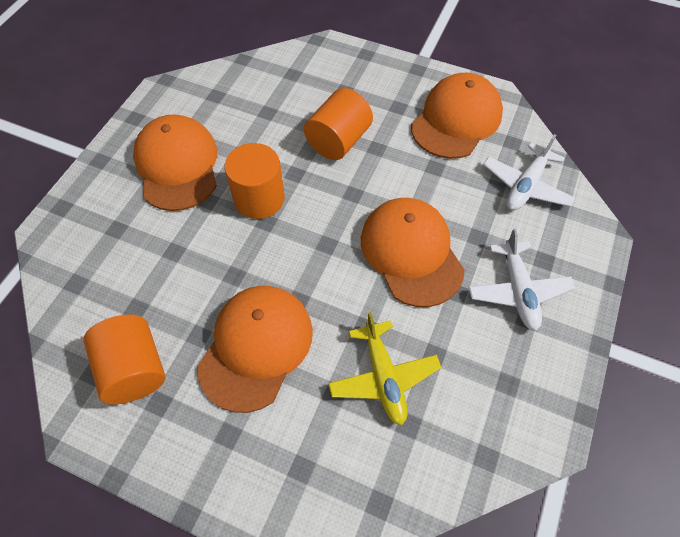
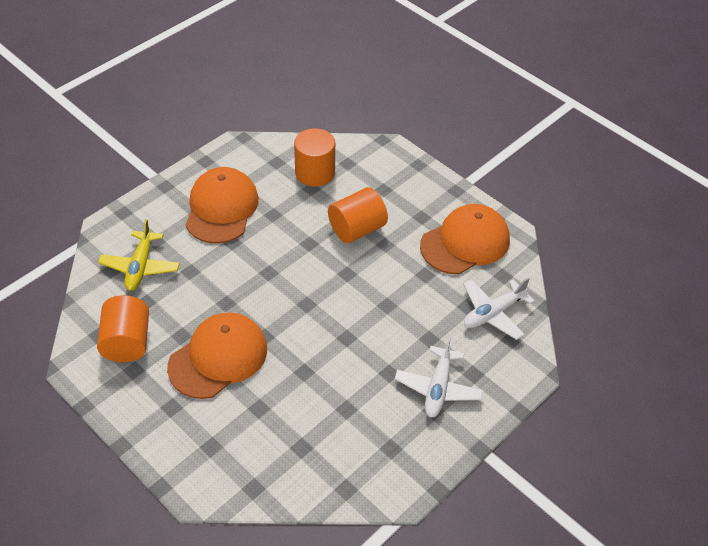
camera: 20 degrees right, 10 degrees down
(259, 198) = (272, 253): orange cylinder -> orange cylinder (315, 172)
(383, 377) = (300, 410): yellow plane -> yellow plane (140, 267)
(411, 253) = (369, 332): orange cap -> none

